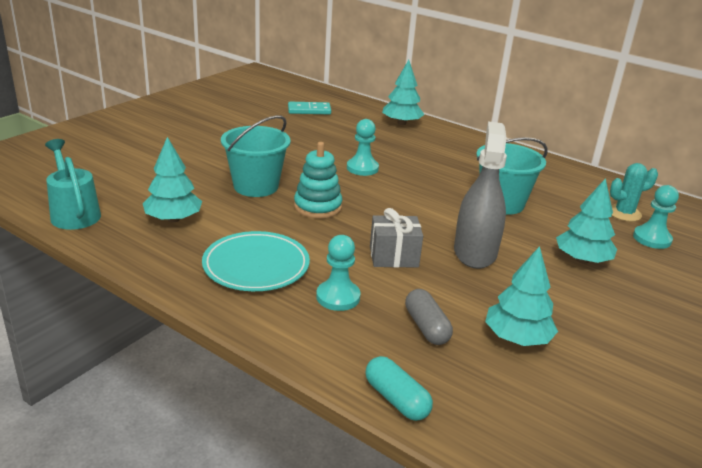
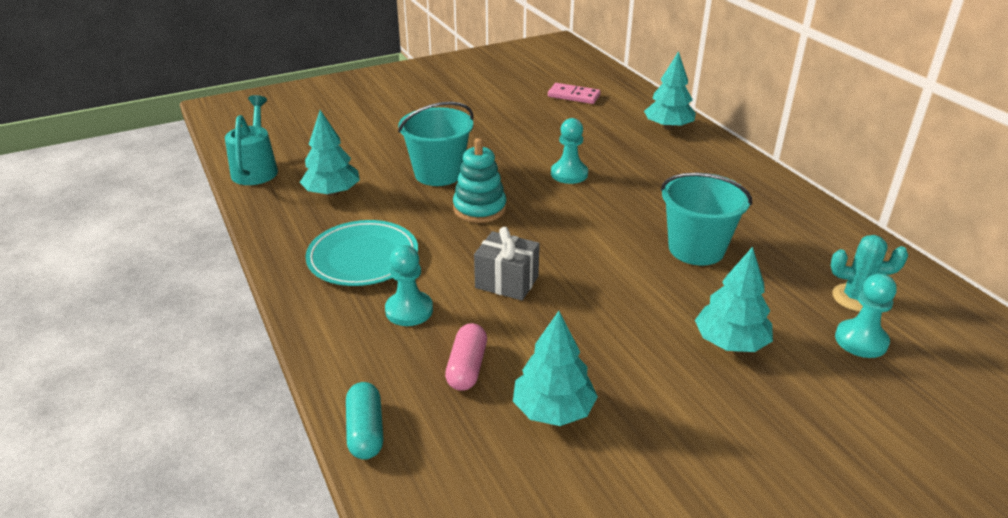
camera: 30 degrees right, 5 degrees up
(309, 110) = (573, 96): turquoise domino -> pink domino
(426, 327) = (467, 367): grey capsule -> pink capsule
(475, 252) = (603, 299): grey spray bottle -> none

